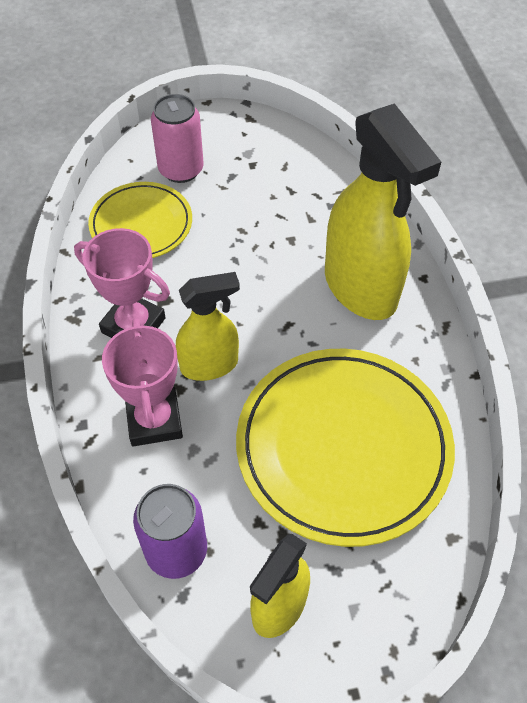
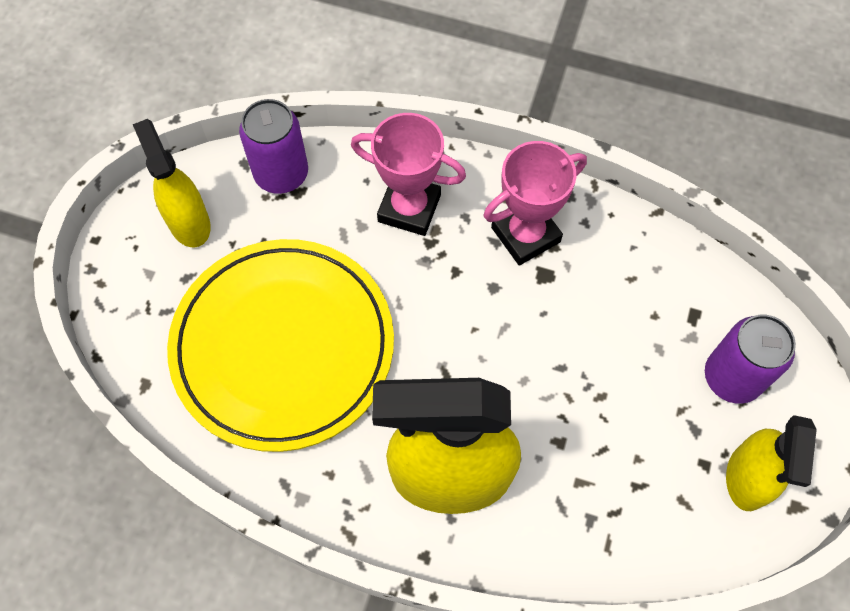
camera: 120 degrees right, 10 degrees up
(141, 224) = (661, 297): yellow plate -> none
(181, 170) = (732, 377): pink can -> purple can
(210, 365) = (440, 279): yellow spray bottle -> yellow spray bottle (747, 478)

